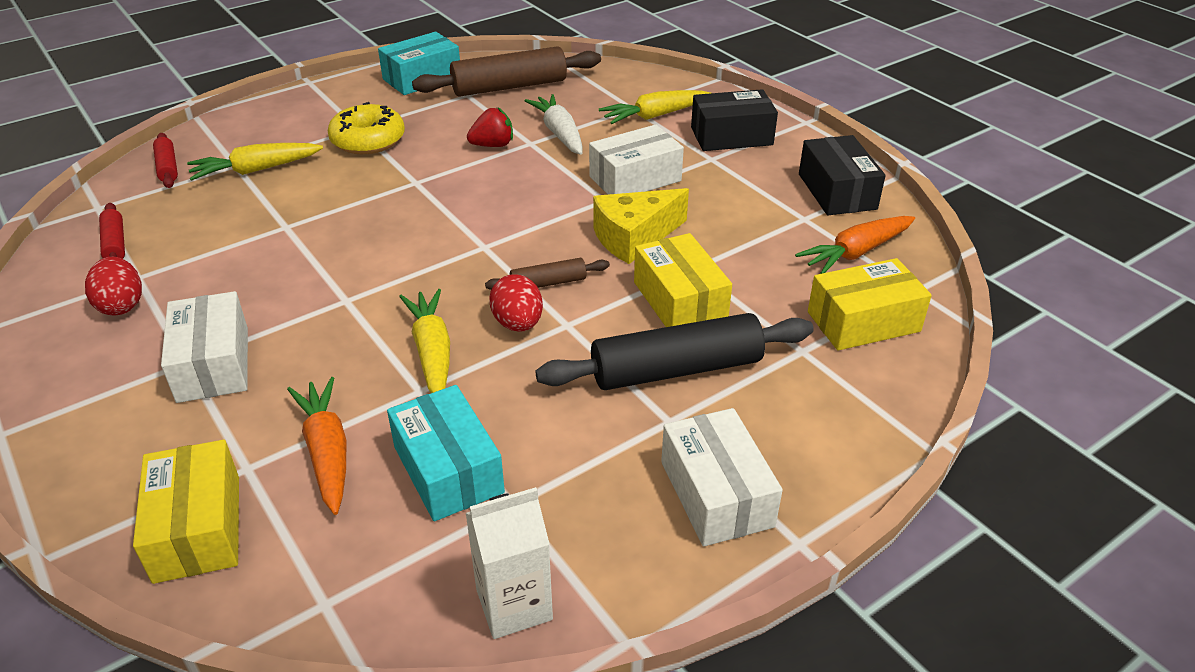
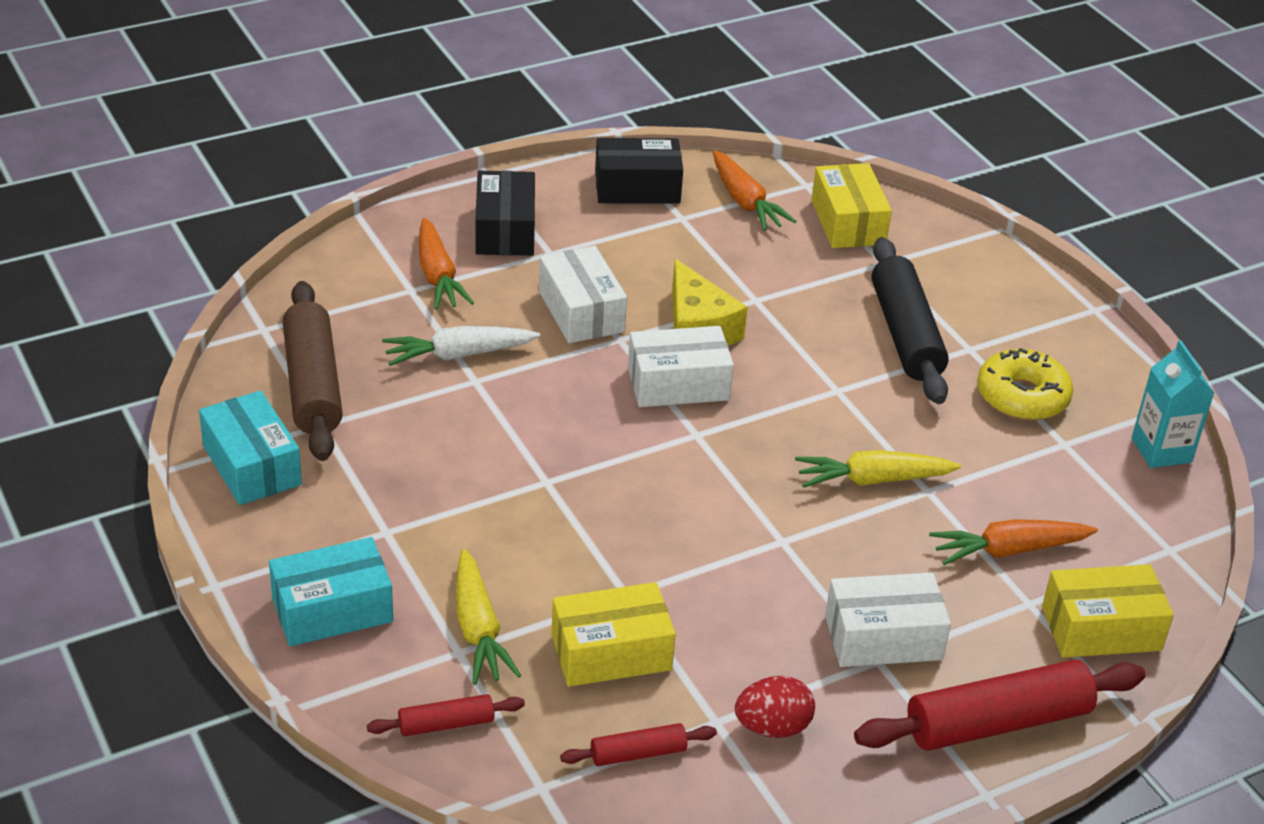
camera: 85 degrees left, 0 degrees up
(85, 442) = (997, 722): none -> red rolling pin
(368, 140) = (425, 521): yellow donut -> yellow donut (1022, 397)
(448, 469) = (1028, 477): turquoise box -> turquoise box (332, 610)
(493, 145) = (473, 411): red strawberry -> none
(514, 605) = (1161, 450): white carton -> turquoise carton
(518, 324) = (834, 421): red egg -> none
(548, 283) = (769, 395): brown rolling pin -> none
(655, 116) = (438, 276): yellow carrot -> orange carrot
(679, 301) = (808, 317): yellow box -> yellow box (611, 652)
(716, 494) = (1049, 338): white box -> white box (678, 384)

